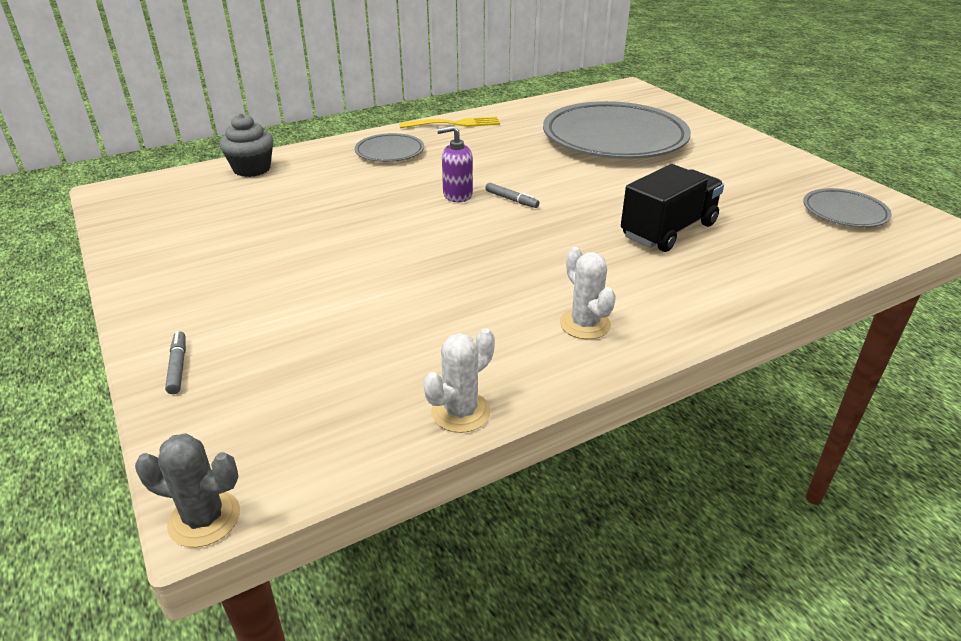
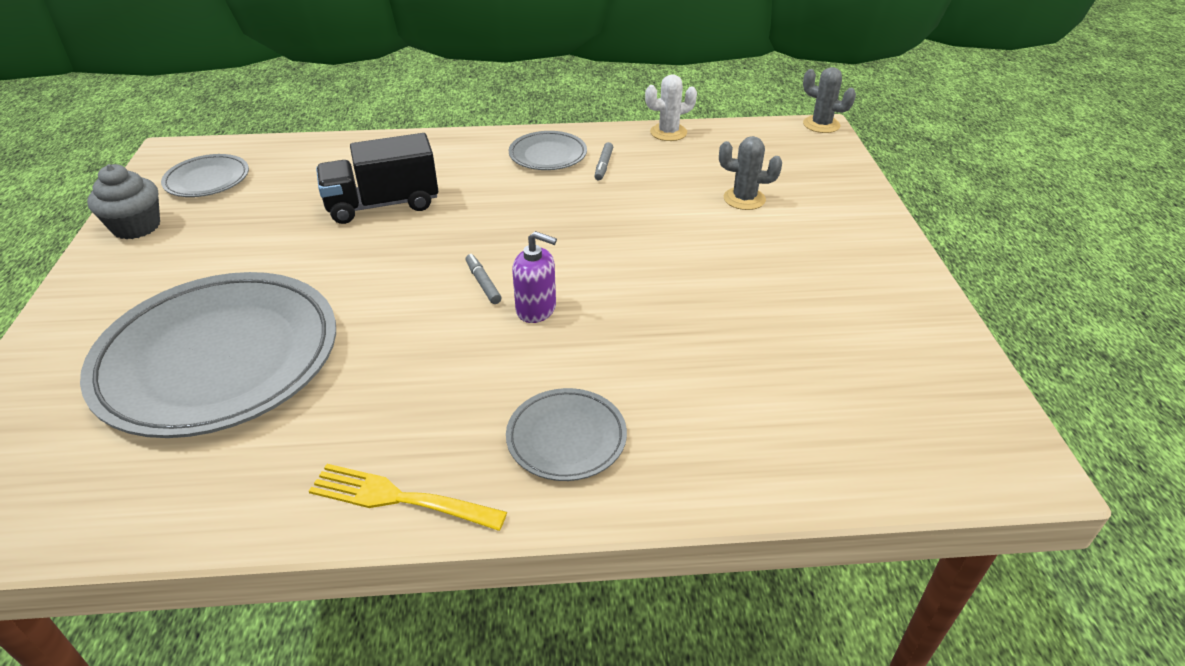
camera: 155 degrees left, 5 degrees up
(178, 367) = (853, 197): grey marker -> grey marker (603, 165)
(252, 169) = (802, 461): grey cupcake -> grey cupcake (136, 227)
(318, 327) = (744, 199): none -> grey cactus
(585, 324) = (548, 155): white cactus -> grey plate

